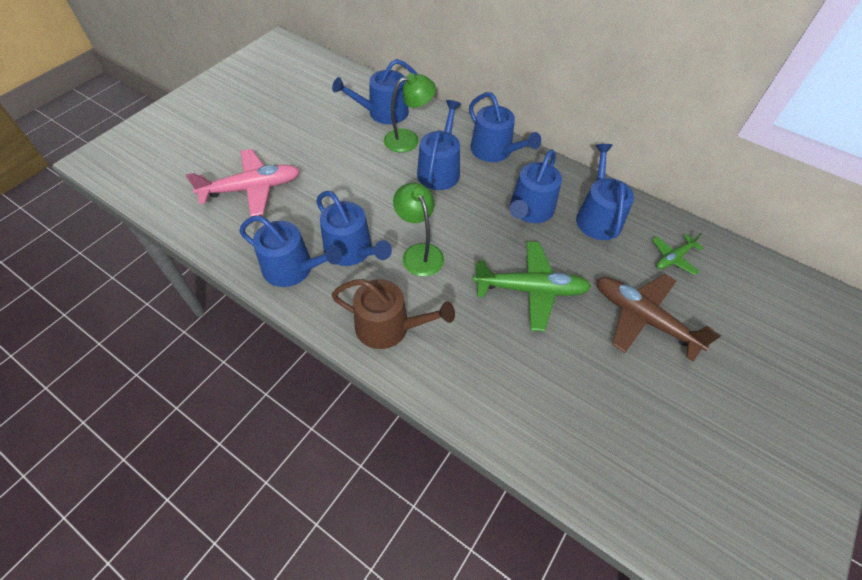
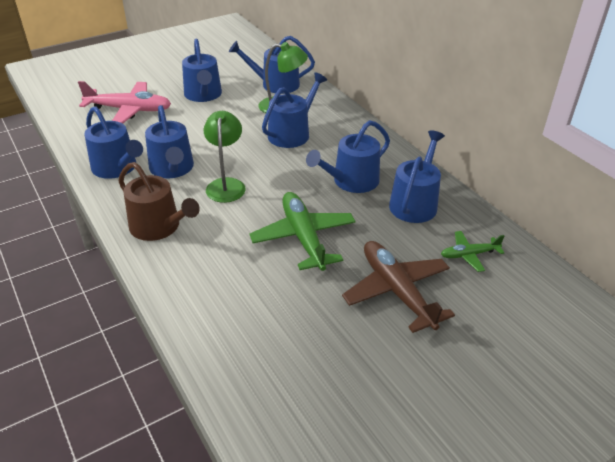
camera: 25 degrees right, 15 degrees down
(495, 151) = (354, 132): blue watering can -> blue watering can (203, 95)
(530, 290) = (303, 237): green plane -> green plane turned 135 degrees counterclockwise

